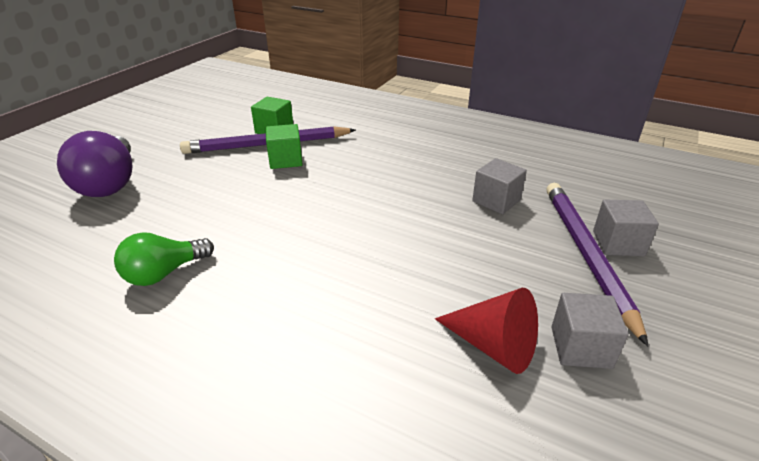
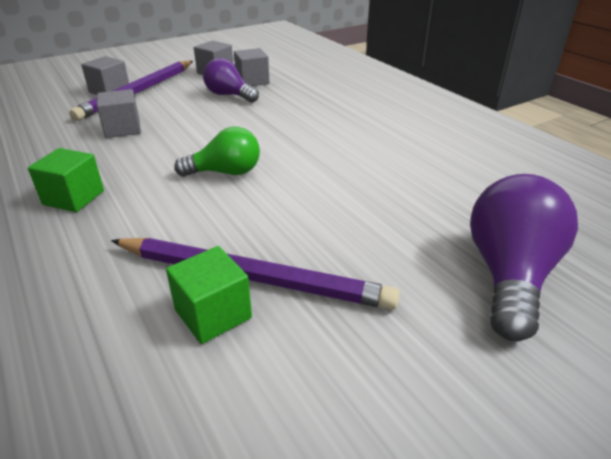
camera: 150 degrees left, 0 degrees up
(164, 273) = (427, 153): green light bulb -> green light bulb (225, 172)
(285, 160) = (251, 235): green cube -> green cube (73, 198)
(476, 292) = (229, 95): none -> purple light bulb
(493, 345) = (252, 81): red cone -> grey cube

